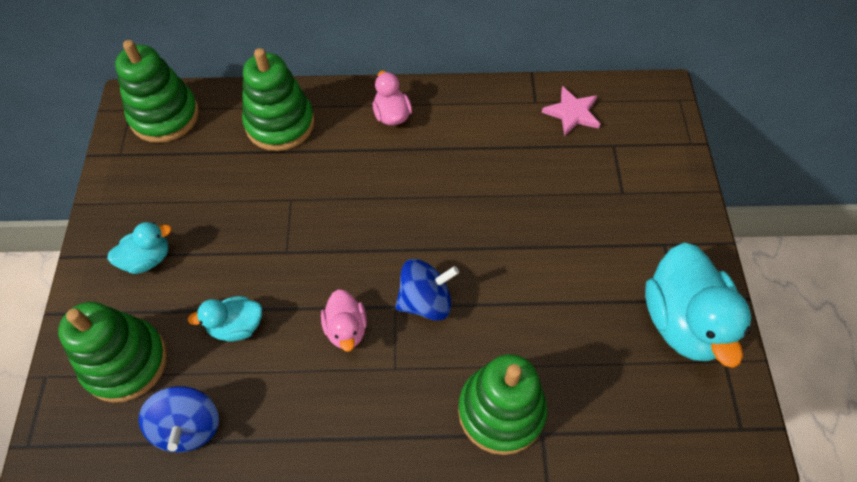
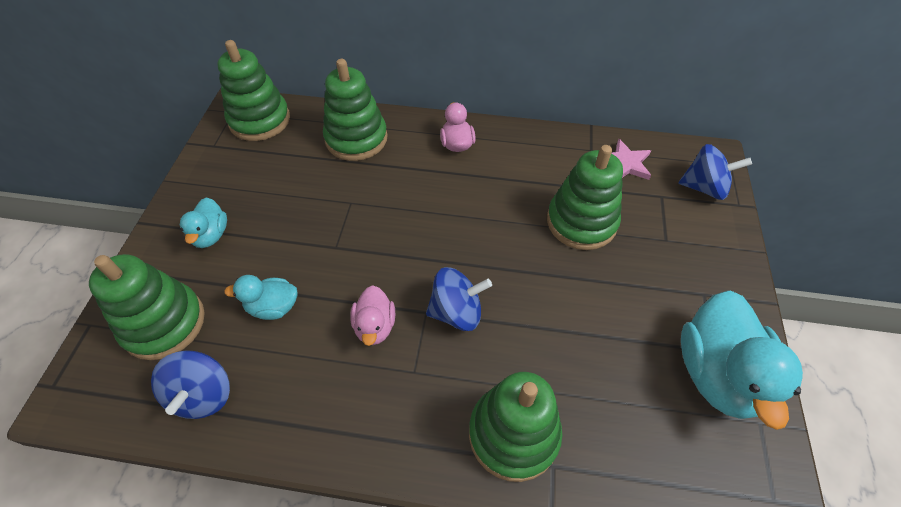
camera: 10 degrees right, 5 degrees down
(147, 259) = (211, 235): turquoise duck -> turquoise duck turned 105 degrees clockwise
(536, 186) = (581, 222): none -> green stacking toy
(655, 129) = (704, 188): none -> blue spinning top

